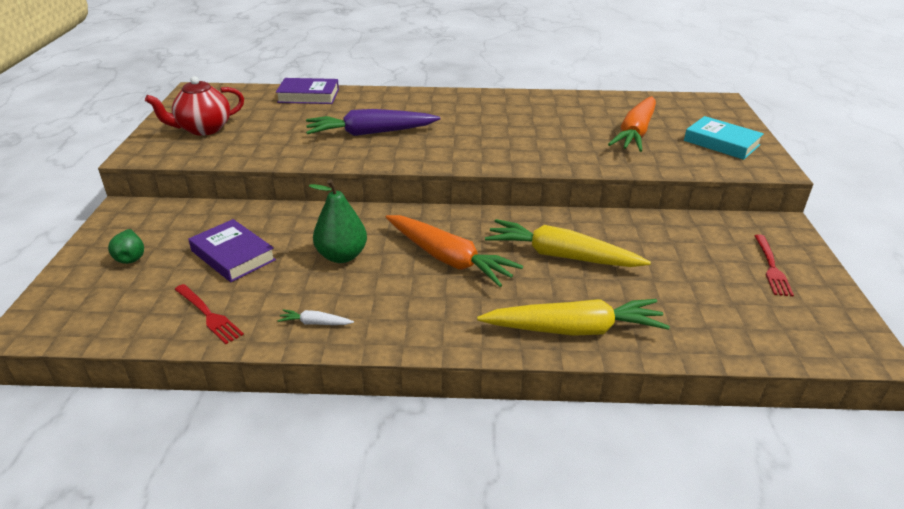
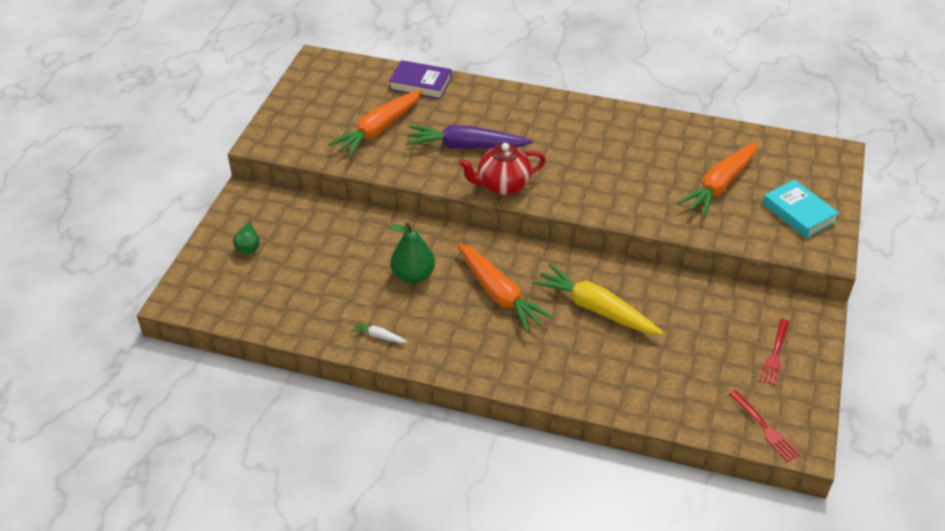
camera: 15 degrees right, 10 degrees up
(203, 129) = (318, 118): red teapot -> red teapot (502, 185)
(208, 315) = (302, 314): red fork -> red fork (764, 428)
(233, 255) = (327, 259): purple book -> none
(273, 131) = (378, 130): none -> orange carrot
(574, 329) = (575, 380): yellow carrot -> none

